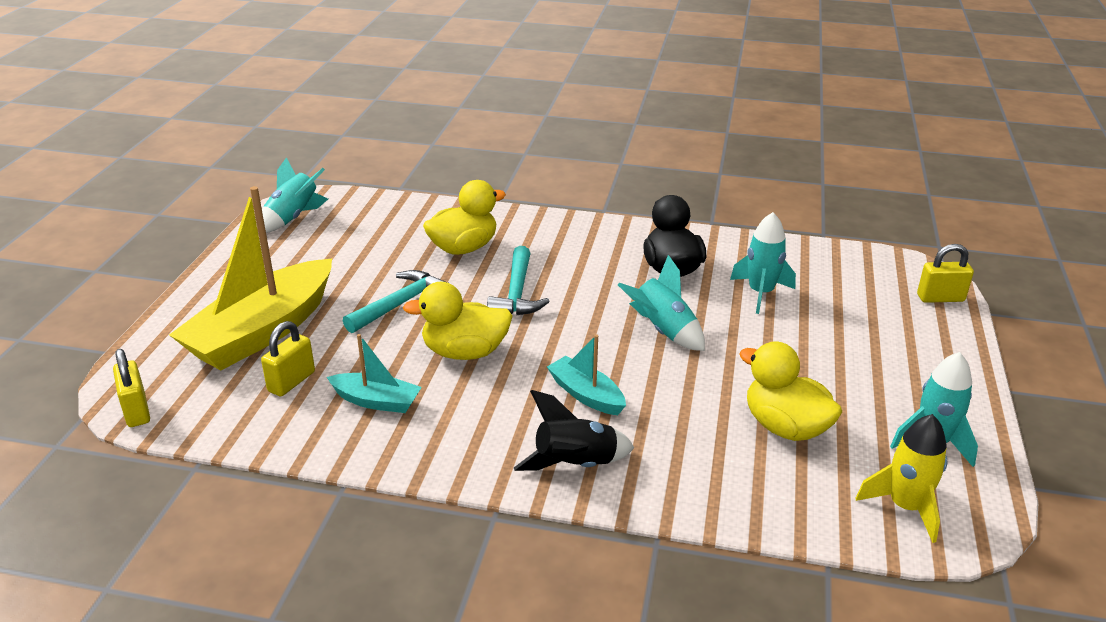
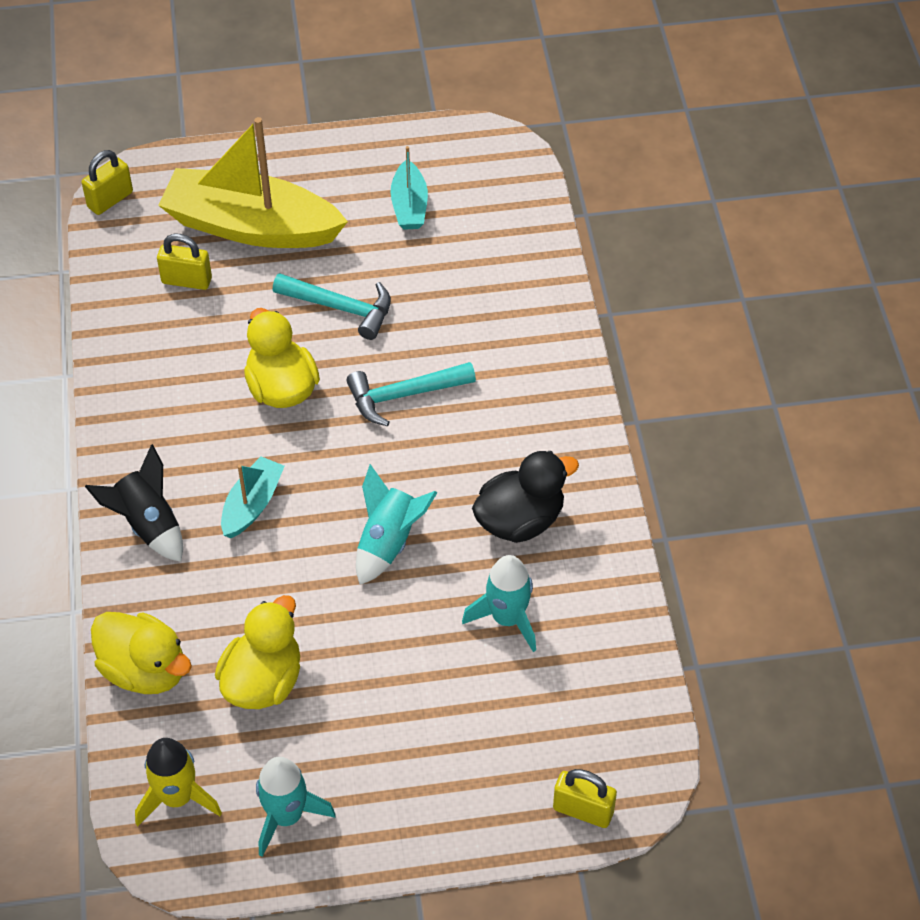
camera: 70 degrees right, 20 degrees up
(293, 218) = (463, 154): turquoise rocket -> none
(376, 401) = (182, 351): turquoise boat -> turquoise boat (409, 205)
(463, 248) = (472, 319): yellow duck -> yellow duck (145, 670)
(940, 298) = (583, 810): yellow padlock -> yellow padlock turned 45 degrees counterclockwise

